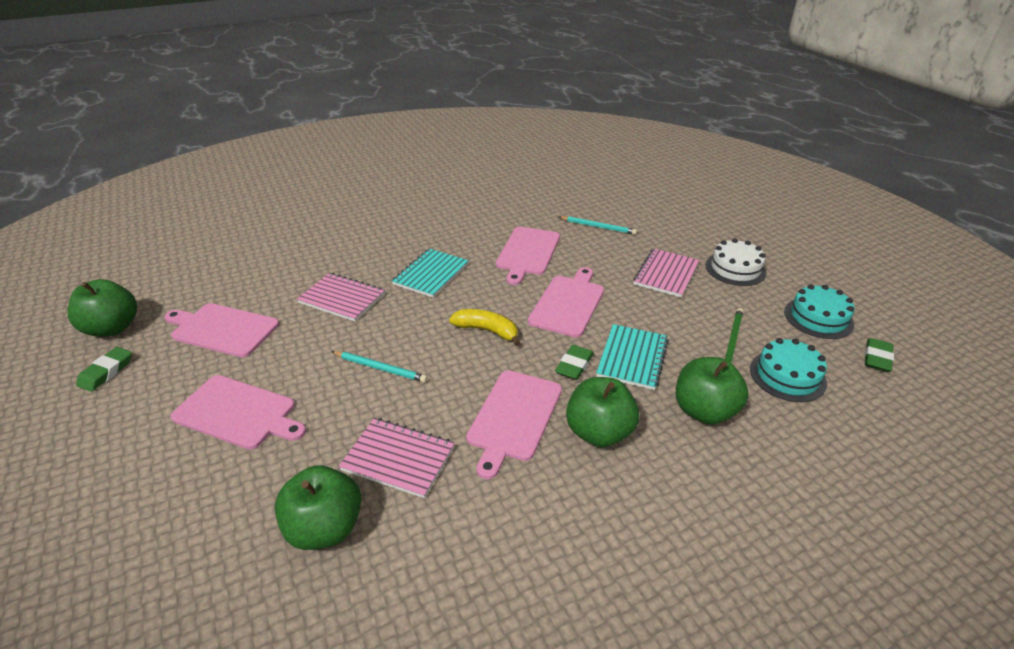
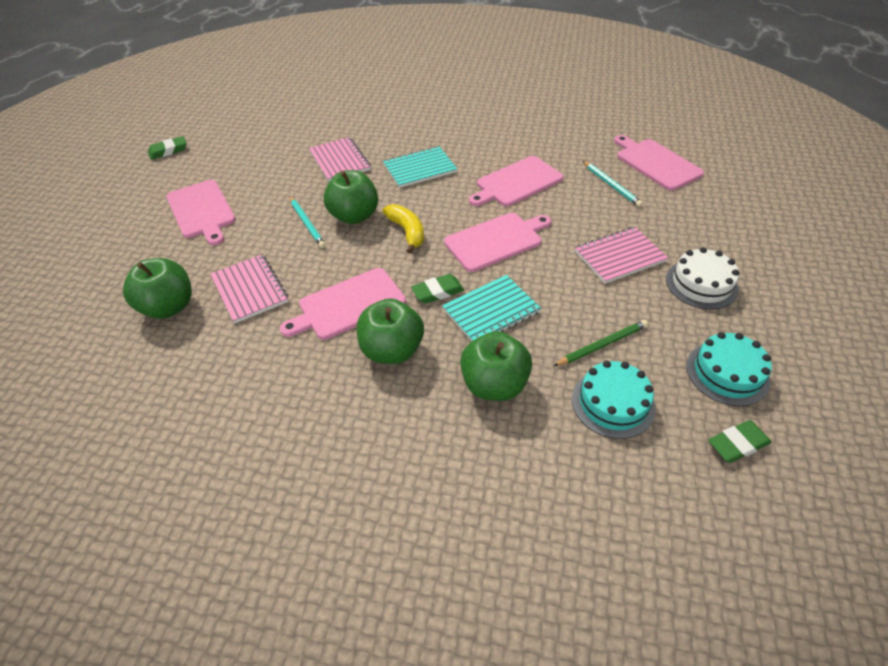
camera: 40 degrees right, 10 degrees up
(112, 328) = (198, 123): green apple -> green apple (354, 216)
(222, 329) = (249, 151): pink cutting board -> pink cutting board (656, 163)

